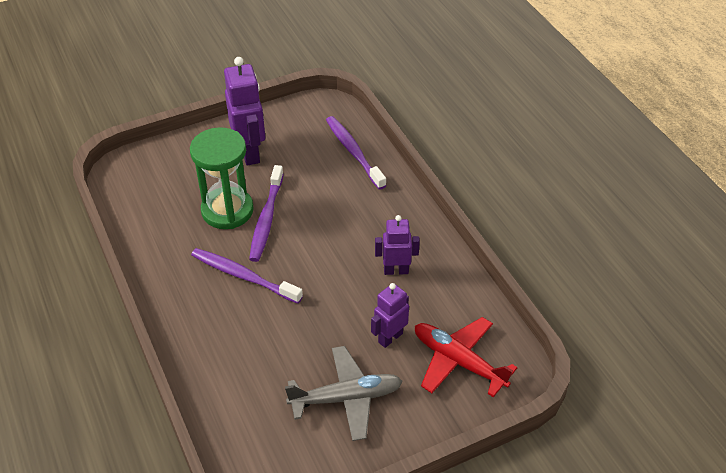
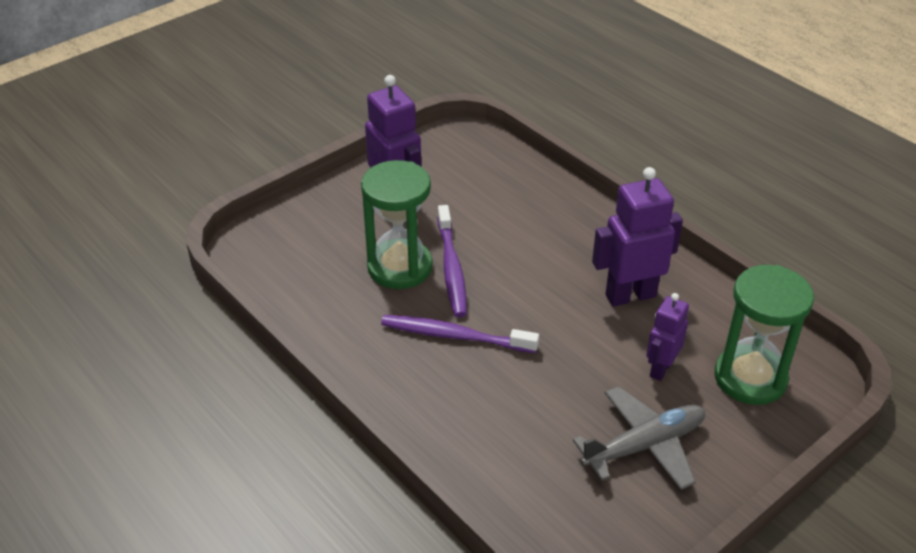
camera: 15 degrees left, 5 degrees down
(353, 152) = (518, 178): purple toothbrush -> none
(396, 270) = (630, 295): purple robot -> purple robot, size x1.64
(458, 361) = (750, 378): red plane -> green hourglass

